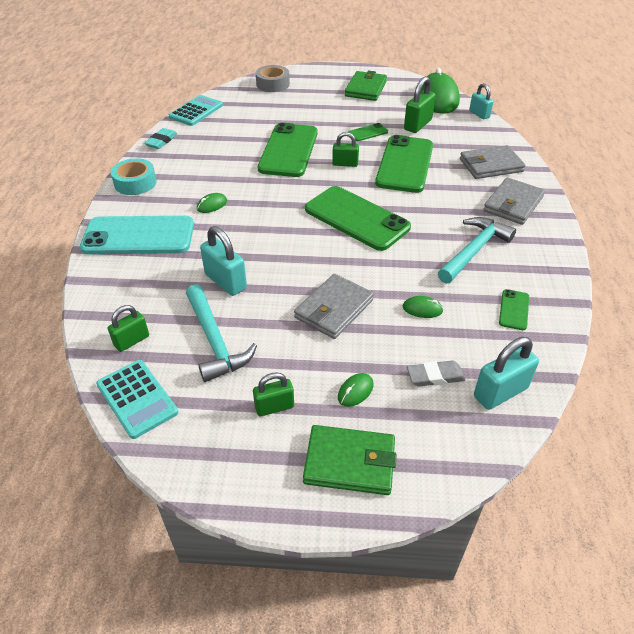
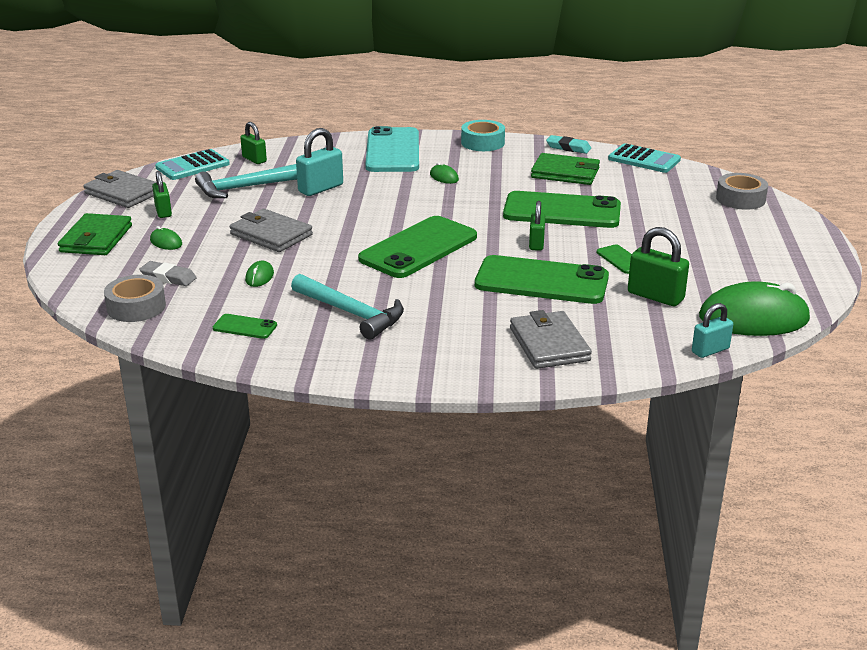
camera: 90 degrees right, 15 degrees down
(365, 89) = (759, 262): green wallet -> green wallet (565, 173)
(435, 376) = (168, 277): grey eraser -> grey eraser turned 60 degrees counterclockwise
(500, 392) = (136, 307): turquoise padlock -> grey tape
(513, 204) = (449, 350): grey wallet -> grey wallet (123, 193)

